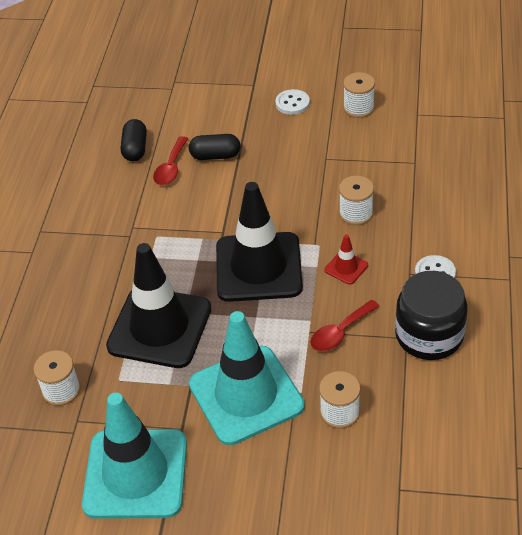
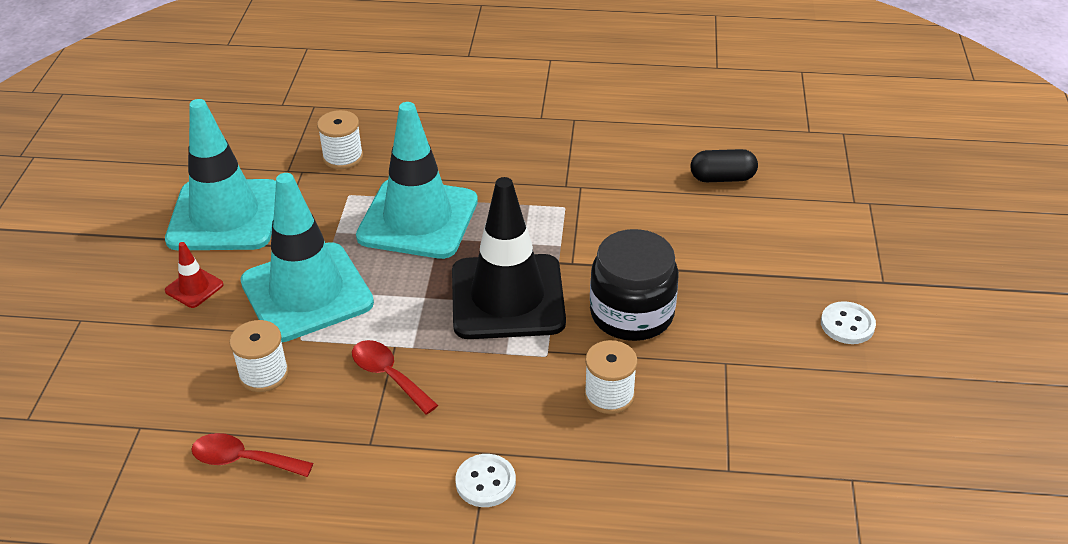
camera: 85 degrees right, 5 degrees down
(159, 327) = (418, 219): black traffic cone -> turquoise traffic cone
(171, 168) = (689, 211): red spoon -> red spoon (243, 460)
(215, 156) = (717, 249): black capsule -> none
(346, 268) = (502, 383): red traffic cone -> red traffic cone (194, 288)
(358, 108) = (852, 402): white spool -> none
(429, 335) = (370, 468): black jar -> black jar (631, 313)

